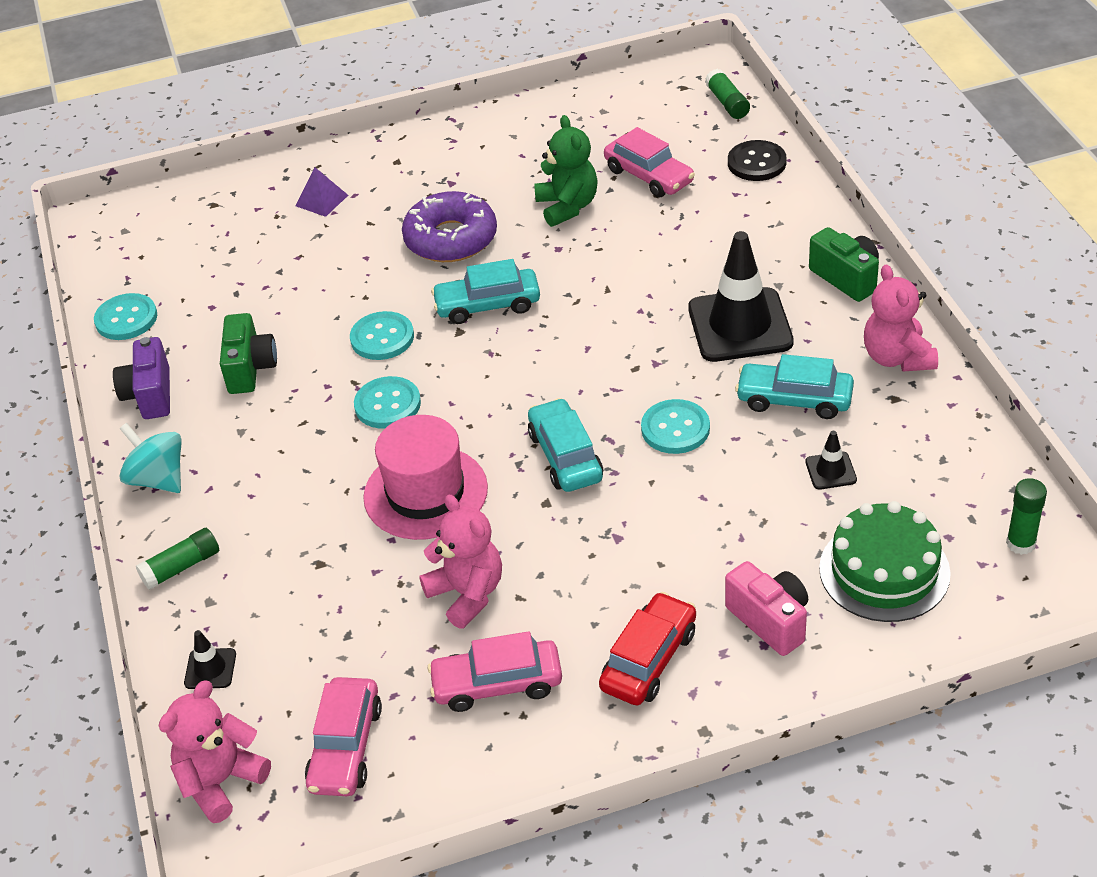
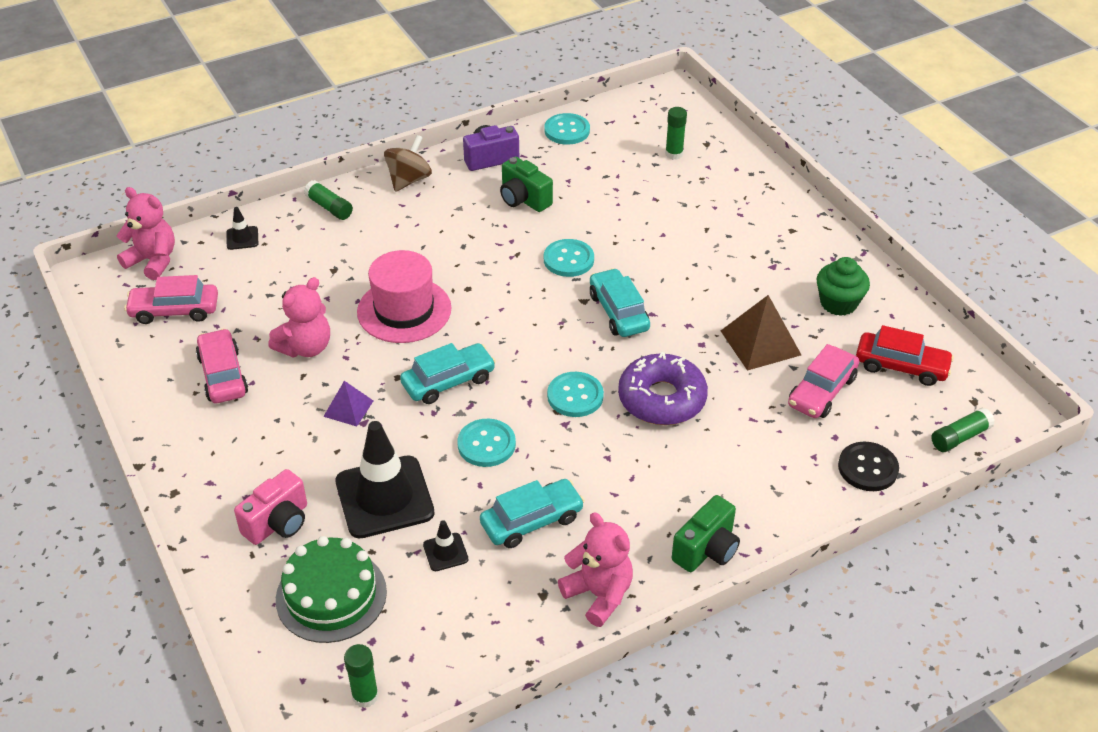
camera: 75 degrees right, 0 degrees up
(158, 479) = (409, 180): turquoise spinning top -> brown spinning top
(220, 232) = (674, 154): none -> green glue stick
(250, 369) = (524, 199): green camera -> green camera turned 60 degrees clockwise
(321, 200) = (727, 198): purple pyramid -> purple pyramid (348, 408)
(387, 404) = (494, 275): turquoise button -> turquoise button (575, 396)
(451, 239) = (698, 278): purple donut -> purple donut (662, 399)
(524, 146) = (838, 303): none -> green cupcake
(567, 206) = (760, 342): green teddy bear -> brown pyramid
(649, 660) = (241, 454): red car -> red car (901, 366)
(740, 325) = (623, 475): black traffic cone -> black traffic cone (384, 497)
(794, 399) = (532, 521): turquoise car -> turquoise car turned 60 degrees clockwise
(897, 357) = (599, 594): pink teddy bear -> pink teddy bear turned 75 degrees clockwise

